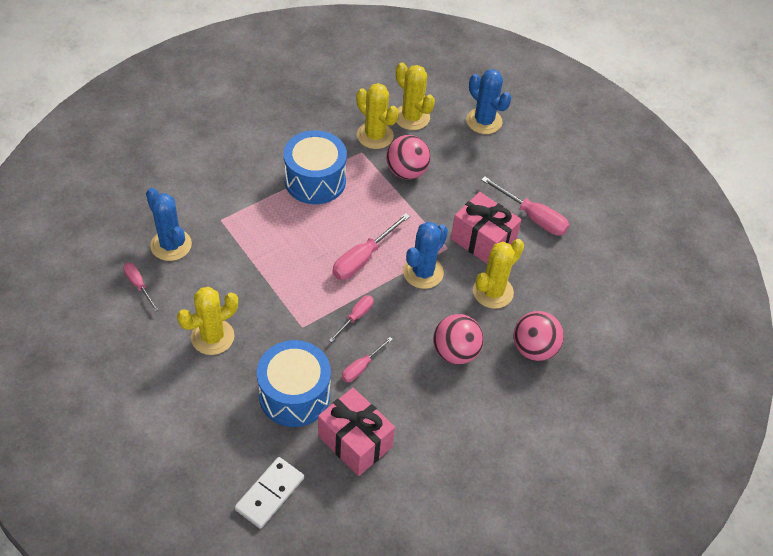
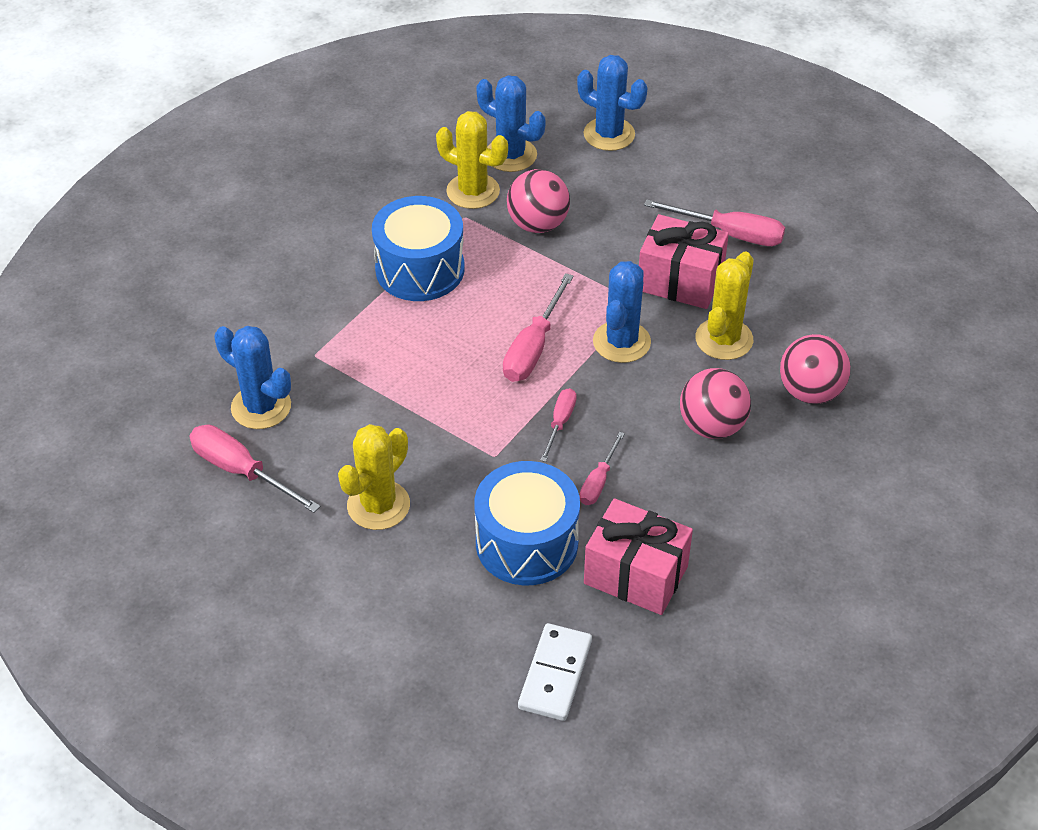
camera: 15 degrees left, 5 degrees down
(138, 285) = (241, 471): pink screwdriver -> pink screwdriver, size x1.67
(411, 117) = (511, 155): yellow cactus -> blue cactus

